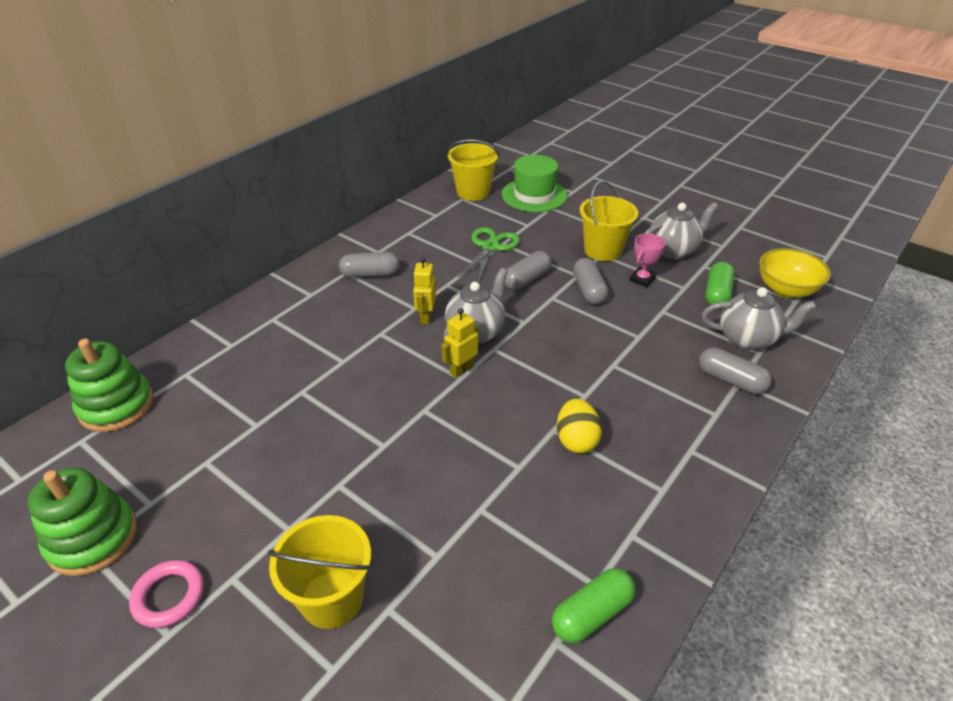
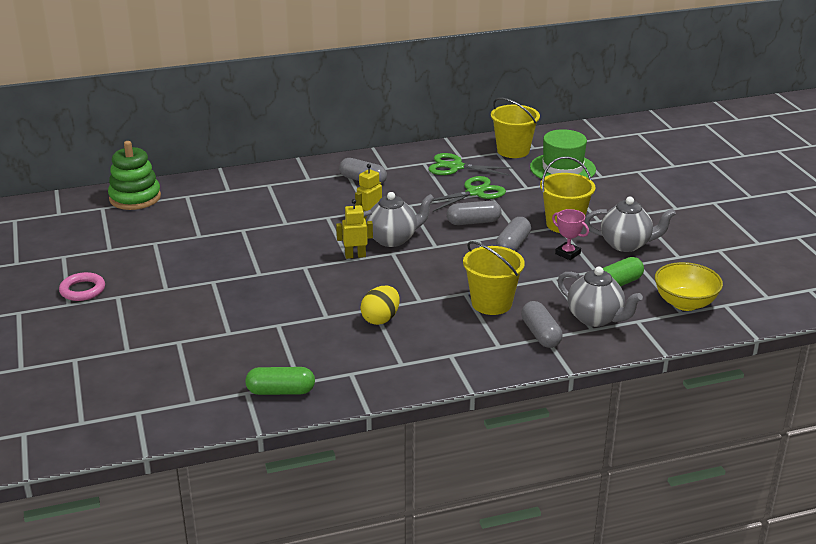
camera: 35 degrees right, 10 degrees down
(93, 538) = (70, 252): green stacking toy -> none
(332, 598) = (156, 325): yellow bucket -> yellow bucket (491, 303)
(442, 226) = (456, 167): none -> green scissors
(642, 279) = (568, 253): pink trophy -> pink trophy turned 60 degrees clockwise

